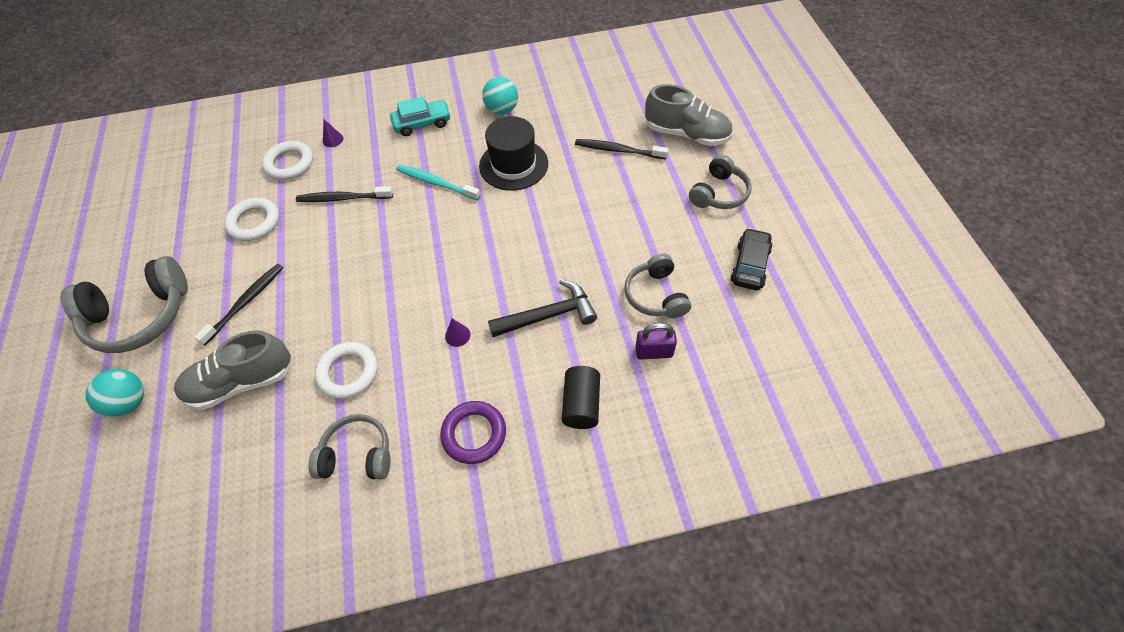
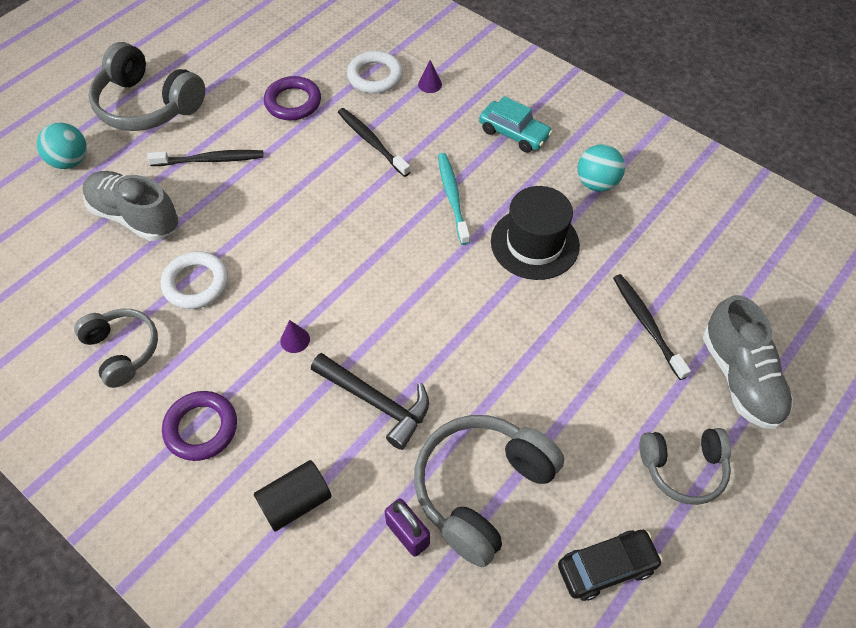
camera: 50 degrees right, 0 degrees up
(254, 222) = (293, 102): white ring -> purple ring
(656, 295) = (482, 489): grey headphones -> grey headphones, size x1.60

